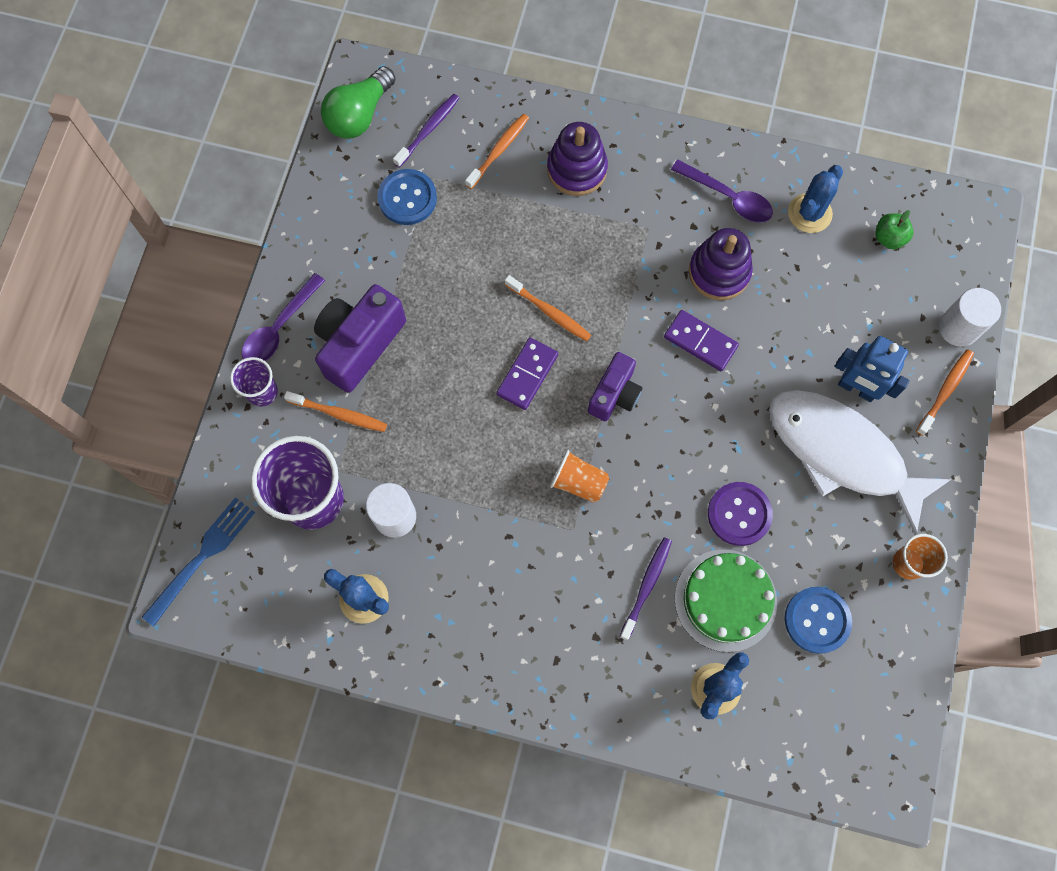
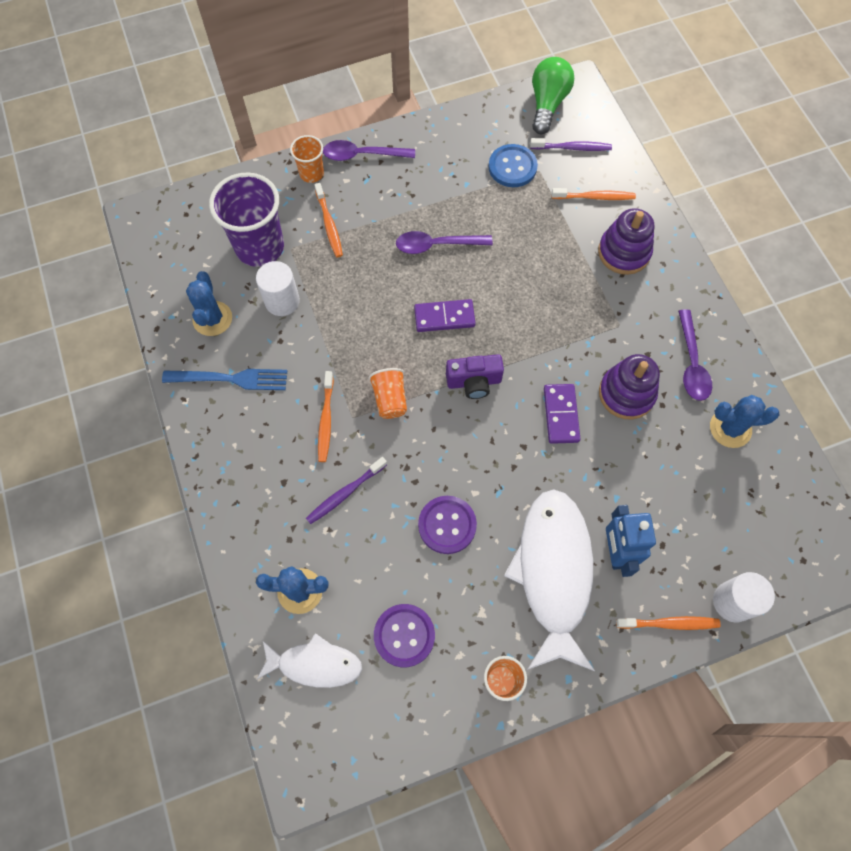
camera: 55 degrees right, 5 degrees down
(202, 557) = (178, 211): blue fork -> blue fork (230, 379)
(262, 392) = (311, 173): purple cup -> orange cup
(359, 115) = (547, 104): green light bulb -> green light bulb turned 105 degrees clockwise
(359, 344) = (386, 205): purple camera -> none
(442, 328) = (436, 245): none -> purple spoon
(549, 312) = (502, 302): orange toothbrush -> orange toothbrush (326, 420)
(646, 586) = (345, 493): purple toothbrush -> purple toothbrush turned 150 degrees clockwise
(725, 600) = (373, 556): green cake -> none
(793, 717) = (315, 664): none -> white fish
(817, 620) = (404, 635): blue button -> purple button
(889, 238) = (762, 500): green apple -> none

